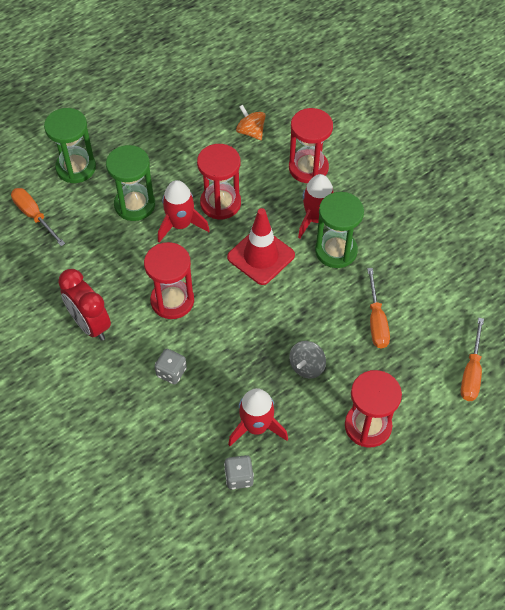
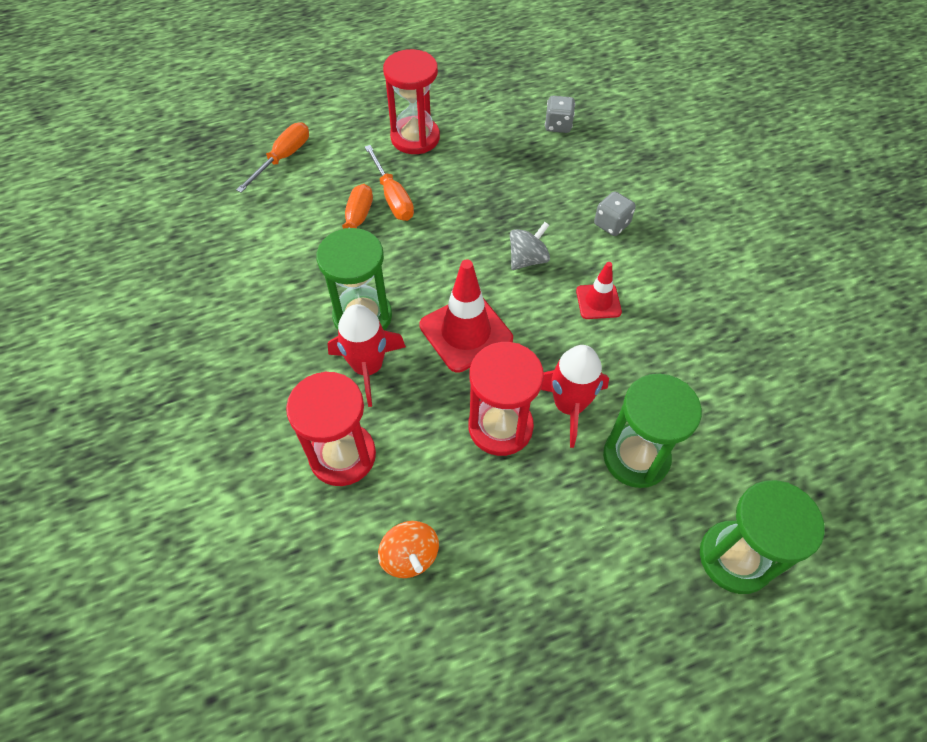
camera: 165 degrees left, 0 degrees up
(34, 216) = (801, 477): orange screwdriver -> orange screwdriver (392, 197)
(90, 324) = (708, 296): red clock -> none
(172, 301) = (598, 301): red hourglass -> red traffic cone
(256, 427) = (529, 159): red rocket -> none
(307, 366) = (455, 198): grey spinning top -> grey spinning top (527, 259)

